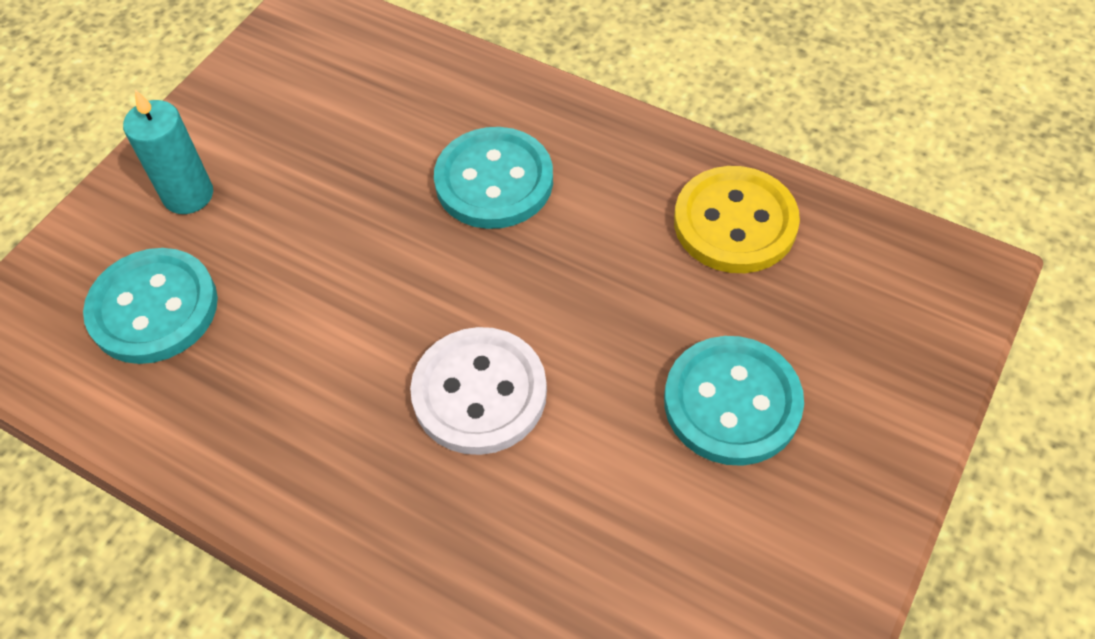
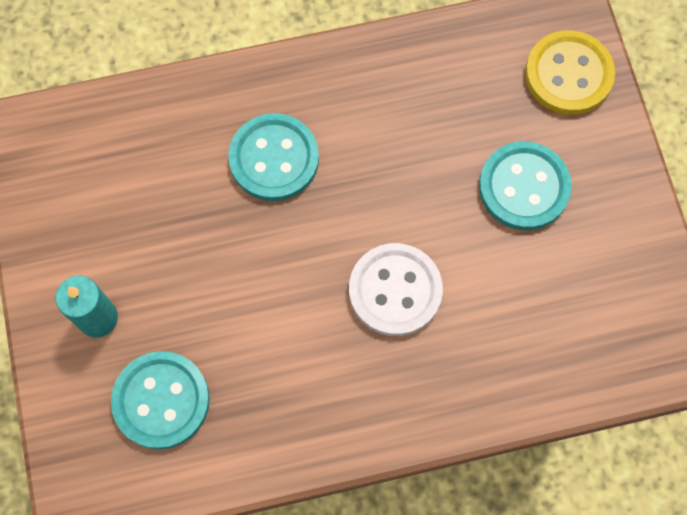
camera: 45 degrees left, 15 degrees up
(735, 223) = (431, 78): yellow button -> yellow button (568, 74)

